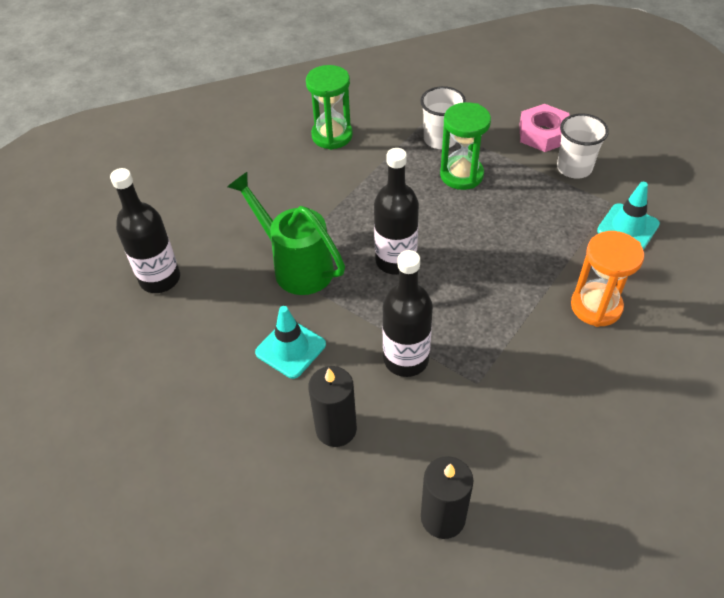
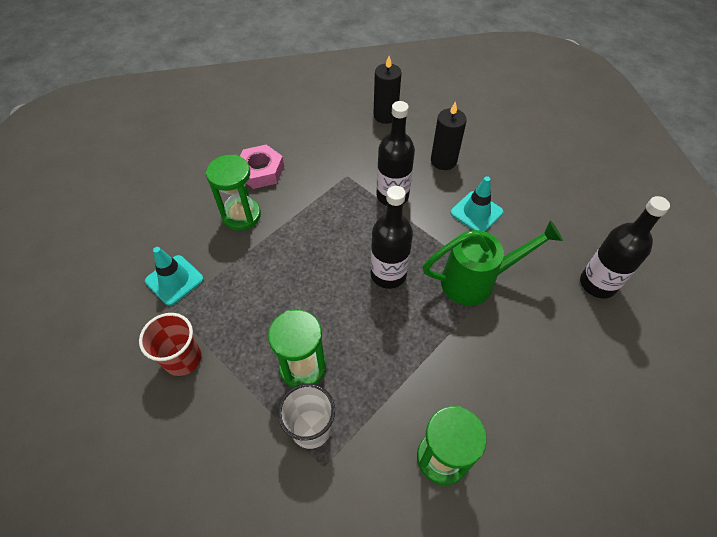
camera: 175 degrees left, 5 degrees up
(296, 266) = (476, 281): green watering can -> green watering can turned 60 degrees counterclockwise
(543, 134) = (189, 418): pink nut -> pink nut (261, 171)
(574, 168) = (183, 359): white cup -> red cup
(596, 306) = (241, 215): orange hourglass -> green hourglass

